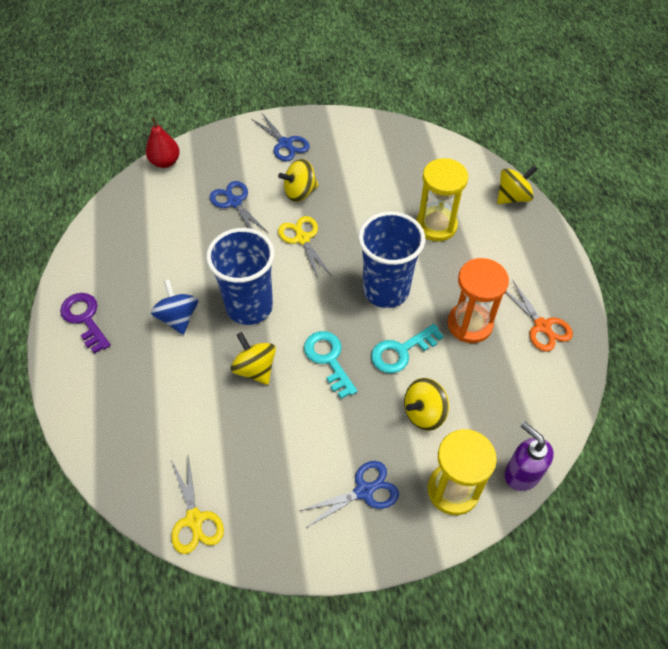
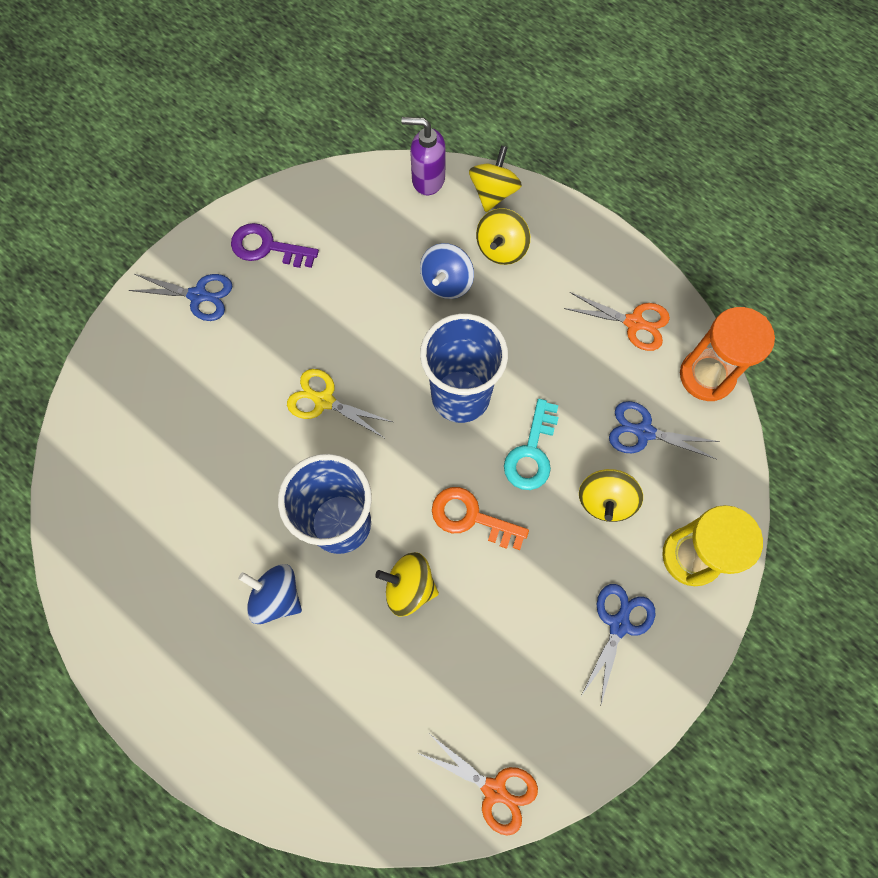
camera: 40 degrees left, 15 degrees up
(84, 318) = (173, 682): purple key -> purple key (267, 247)
(165, 162) = (77, 420): red pear -> none
(194, 519) = (494, 789): yellow scissors -> orange scissors
(234, 202) = (209, 412): blue scissors -> blue scissors (644, 432)
(300, 192) = (270, 346): yellow spinning top -> yellow spinning top (501, 248)
(328, 359) = (471, 517): turquoise key -> orange key
(436, 225) = (446, 282): yellow hourglass -> blue spinning top
(470, 324) = (569, 372): orange hourglass -> orange hourglass (706, 376)
(521, 473) = (733, 491): purple soap dispenser -> purple soap dispenser (427, 179)

